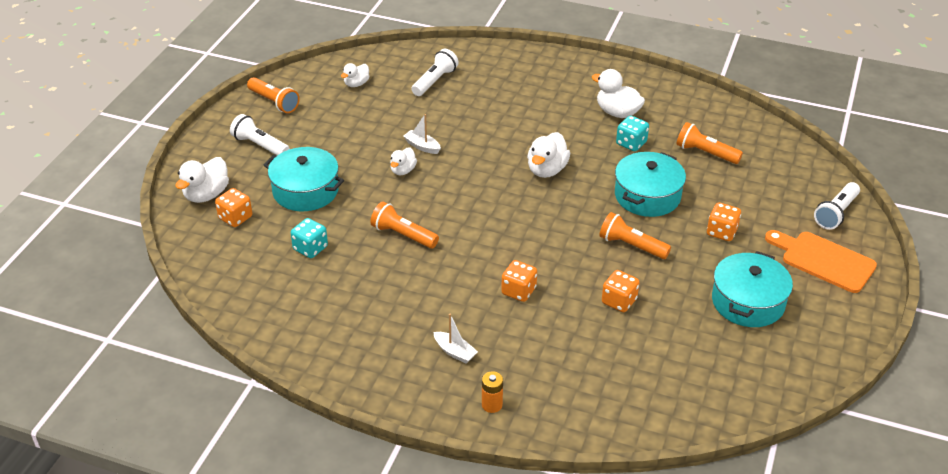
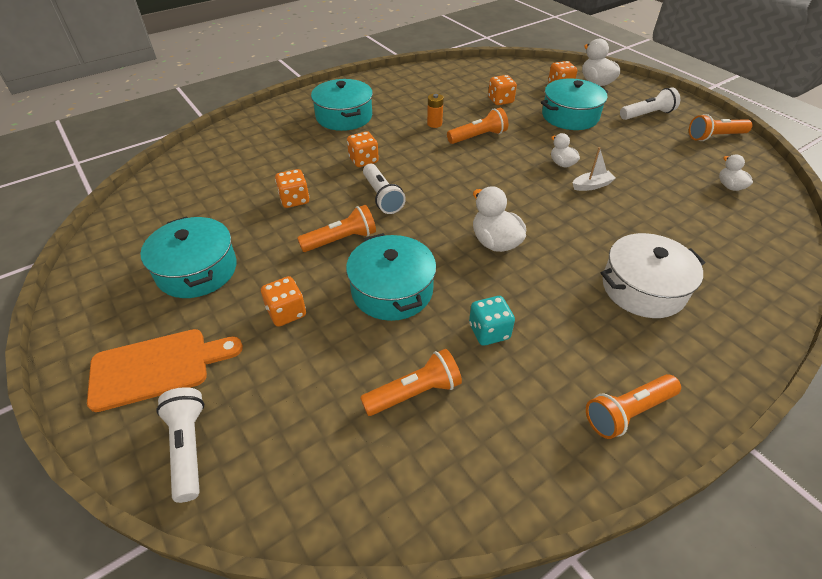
camera: 125 degrees right, 5 degrees up
(310, 248) = (500, 100): turquoise dice -> orange dice
(434, 81) = (714, 237): white flashlight -> white flashlight (382, 197)
(455, 352) = (344, 116): white boat -> turquoise pot
(492, 405) = (288, 113): orange battery -> orange battery (434, 124)
(523, 98) = (643, 288): none -> white pot
(617, 112) = (561, 356): white duck -> none
(627, 83) = (628, 412): none -> orange flashlight

